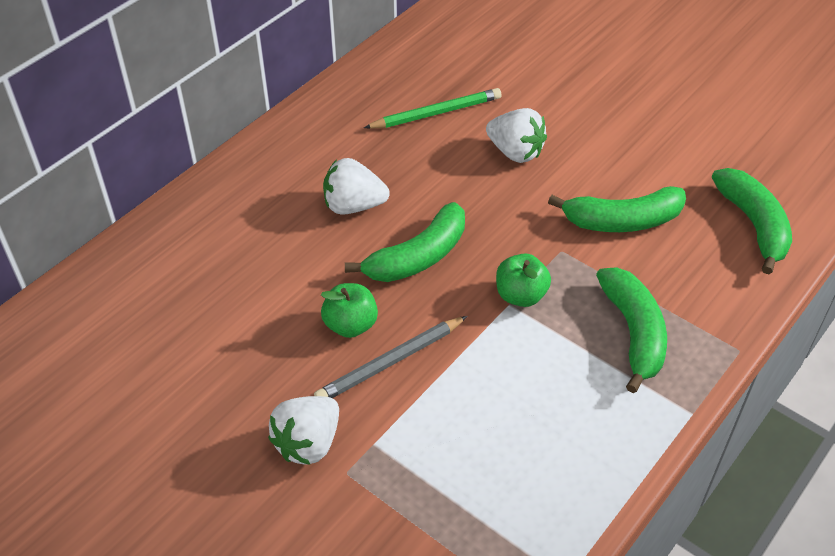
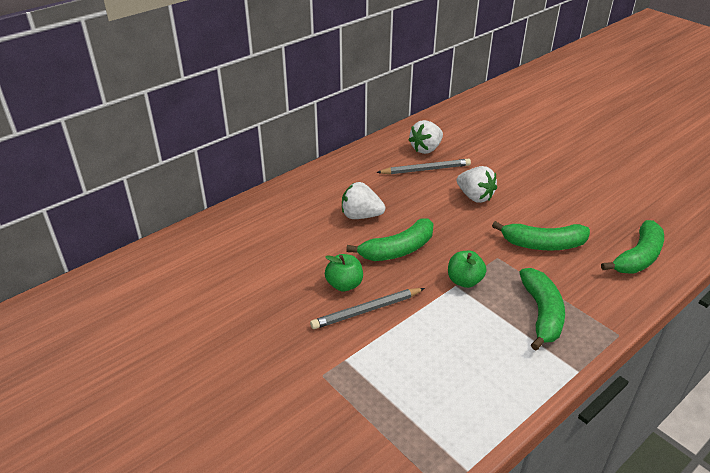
camera: 10 degrees right, 10 degrees down
(308, 443) = (300, 353): white strawberry -> white strawberry (426, 149)
(436, 113) = (426, 169): green pencil -> grey pencil
(753, 225) = (638, 257): green banana -> green banana turned 45 degrees clockwise

